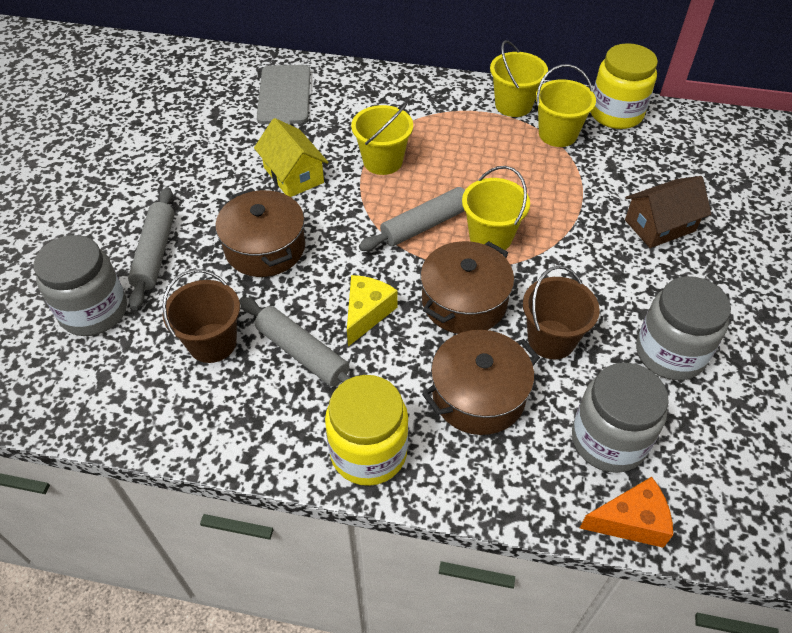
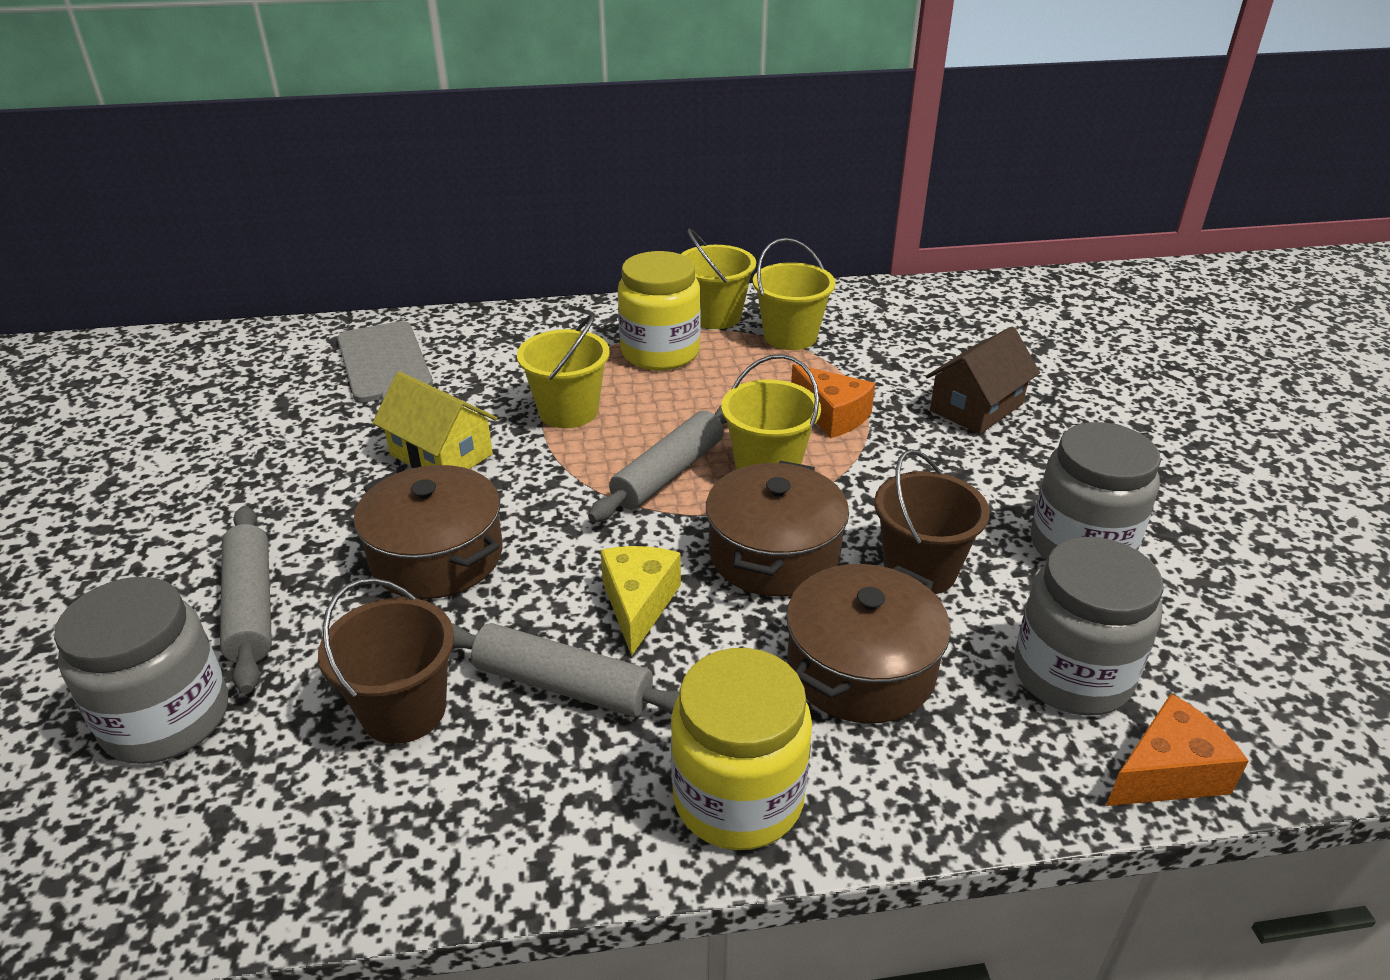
camera: 20 degrees left, 15 degrees down
(554, 207) = (832, 415): none -> orange cheese
(616, 114) = (850, 302): yellow jar -> yellow jar (660, 352)

